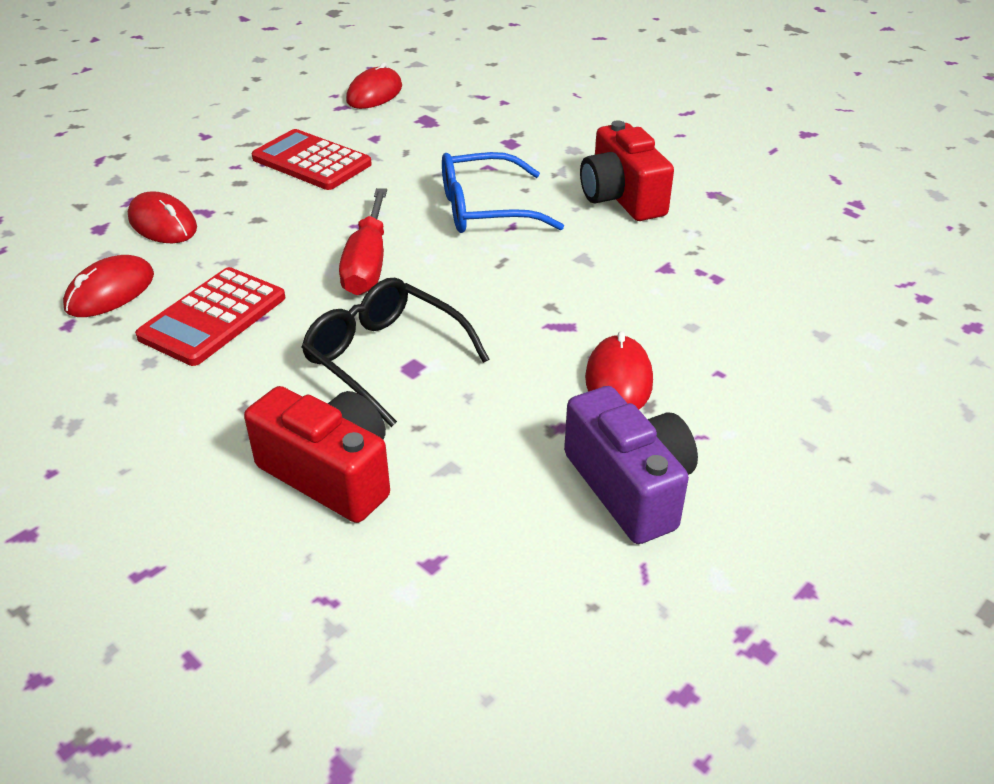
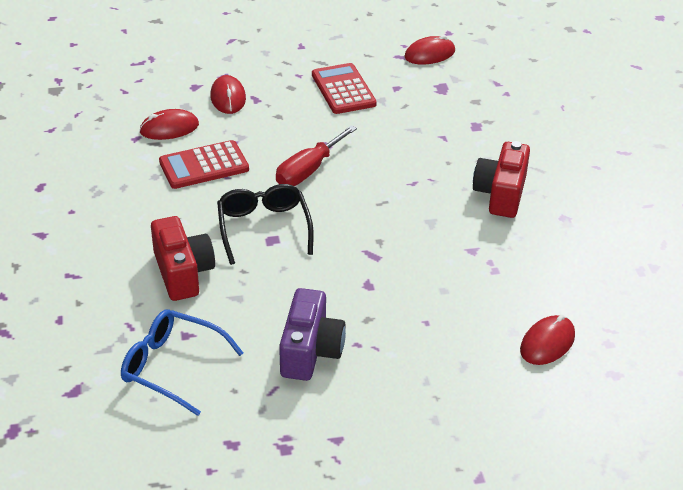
camera: 35 degrees right, 0 degrees up
(485, 209) = (409, 165): blue glasses -> blue glasses (172, 367)
(618, 380) = (367, 298): red mouse -> red mouse (547, 343)

